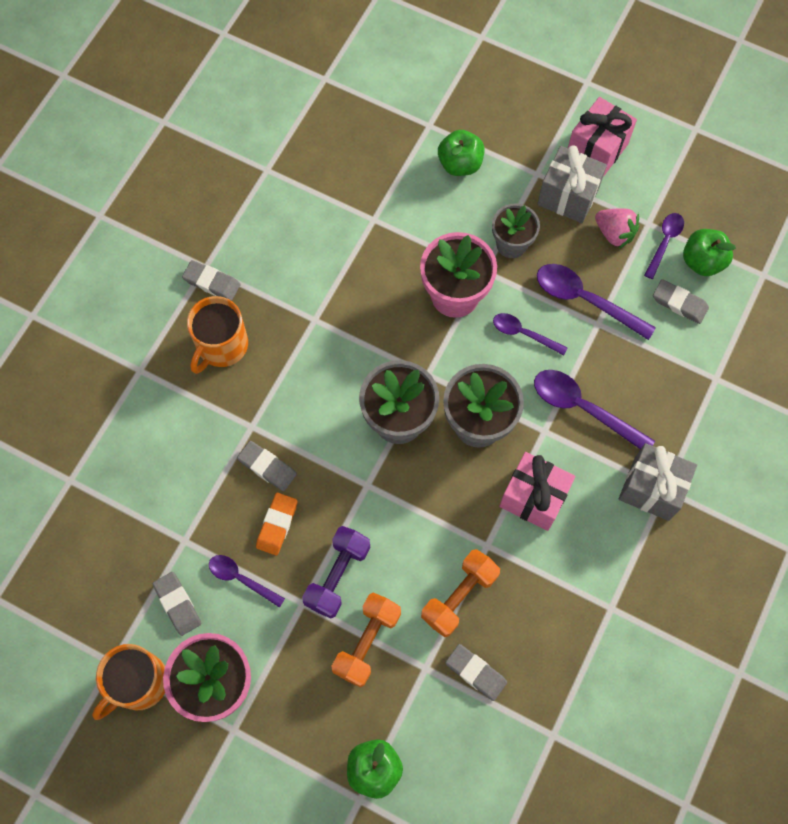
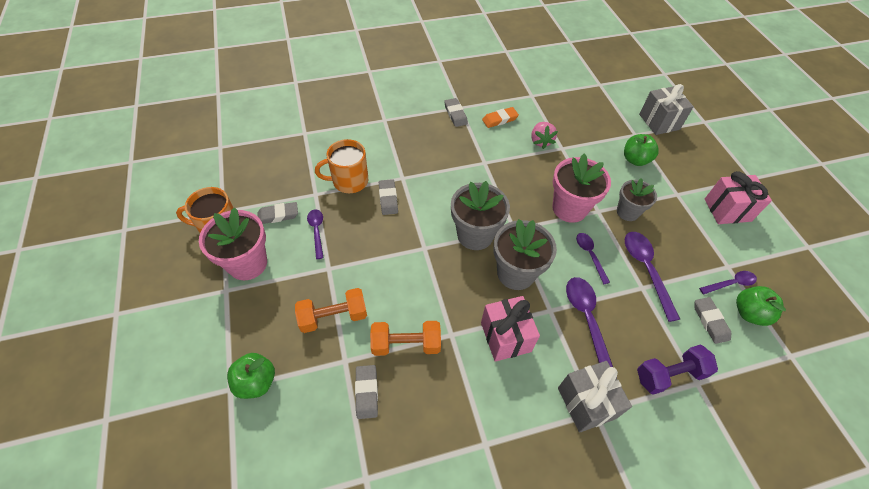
camera: 45 degrees right, 15 degrees down
(177, 604) = (278, 215): grey eraser -> grey eraser turned 60 degrees clockwise
(221, 345) = (430, 138): orange mug -> orange mug (349, 181)
(277, 525) = (361, 225): orange eraser -> orange eraser (500, 119)
(337, 575) = (359, 273): purple dumbbell -> purple dumbbell (669, 374)
(568, 196) = (686, 217): grey gift -> grey gift (659, 122)
(614, 233) = (699, 254): pink strawberry -> pink strawberry (540, 141)

